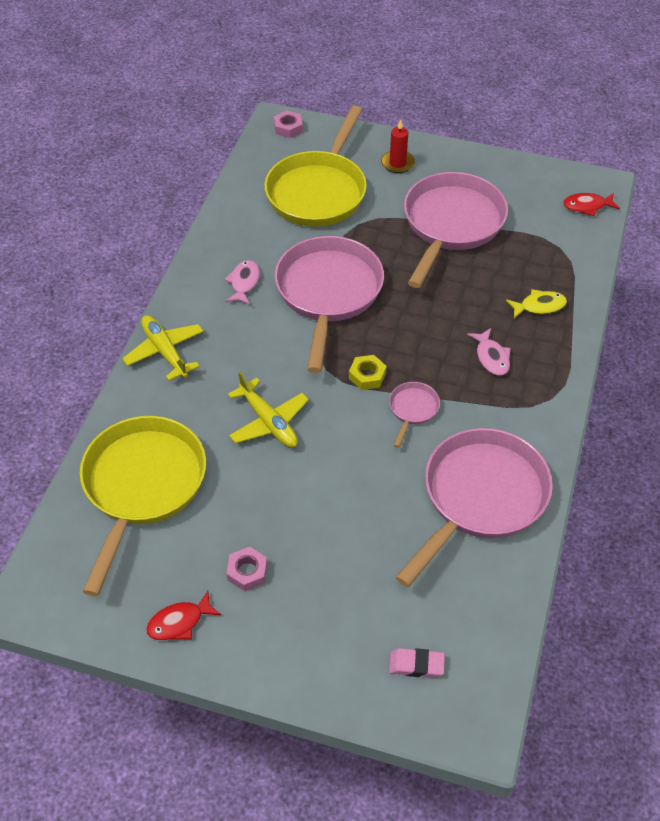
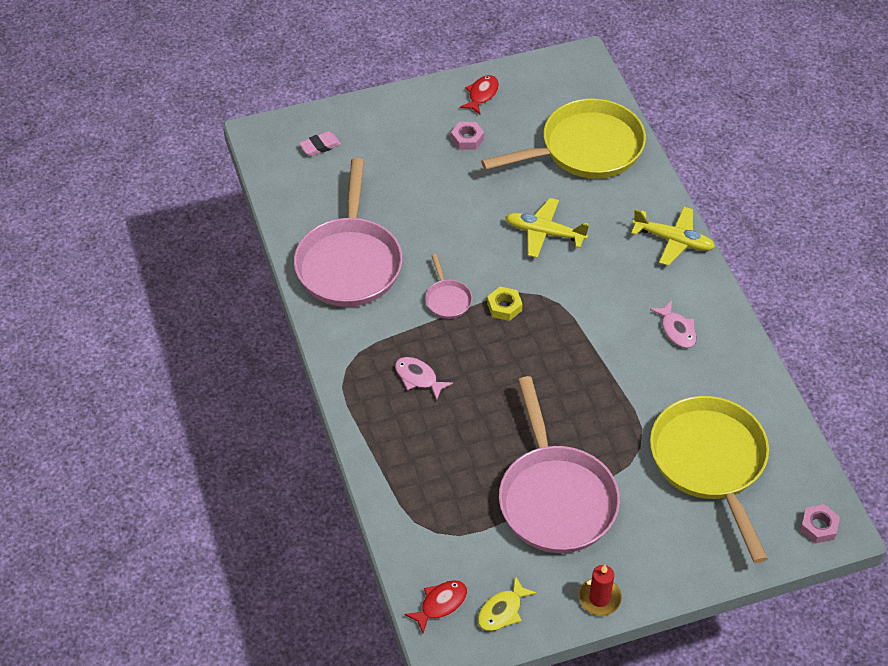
camera: 145 degrees right, 0 degrees up
(142, 486) = (585, 149): yellow pan -> yellow pan turned 90 degrees counterclockwise
(328, 293) = (599, 360): pink pan -> none
(397, 163) = (669, 546): red candle -> red candle (599, 598)
(539, 306) = (411, 452): yellow fish -> yellow fish (502, 611)

